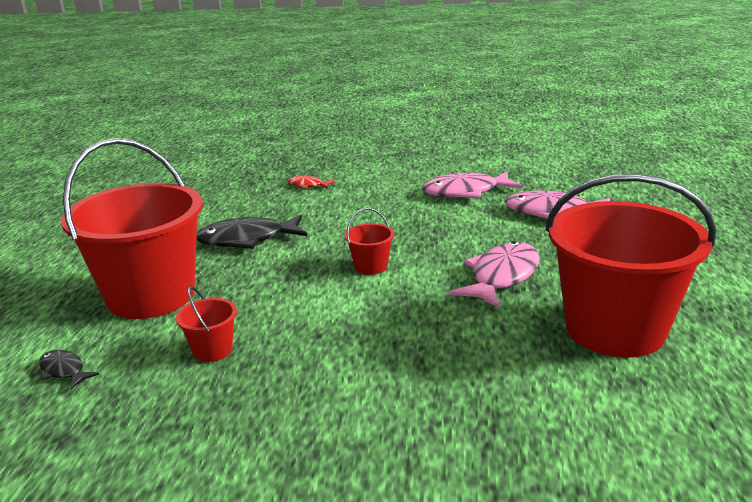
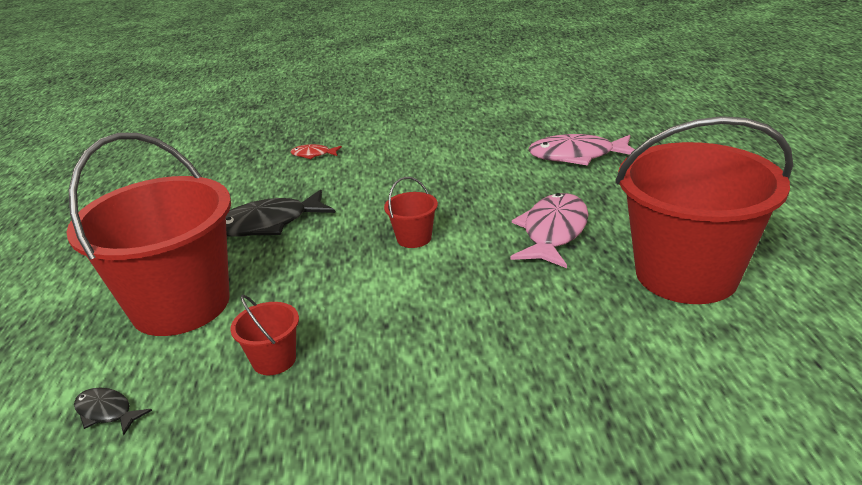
camera: 10 degrees left, 5 degrees up
(465, 192) = (482, 144): pink fish -> none

